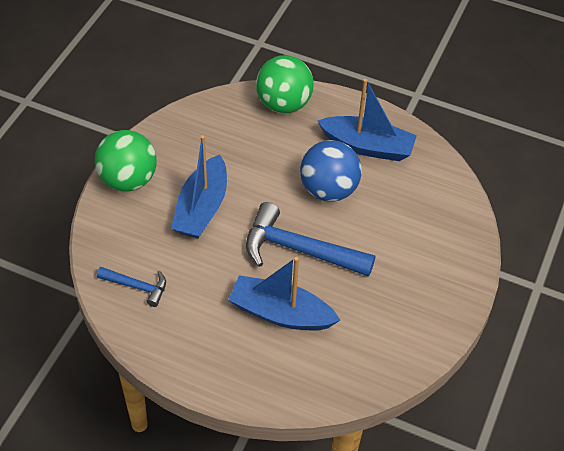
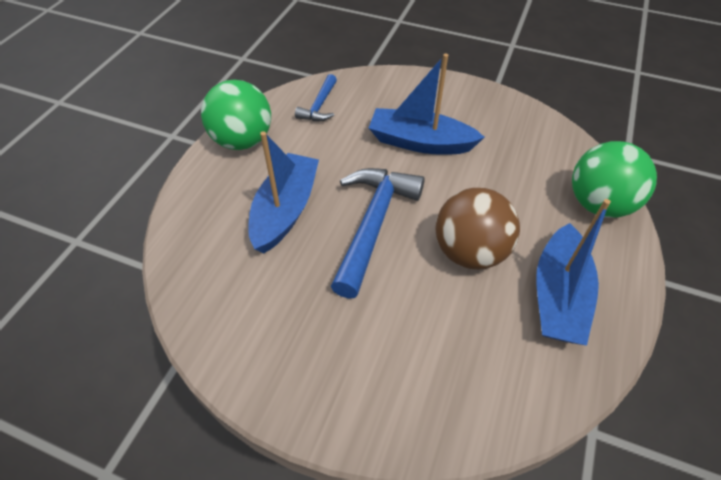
camera: 90 degrees right, 0 degrees up
(128, 180) = (445, 91): green ball -> green ball (242, 141)
(328, 190) = (470, 252): blue ball -> brown ball

